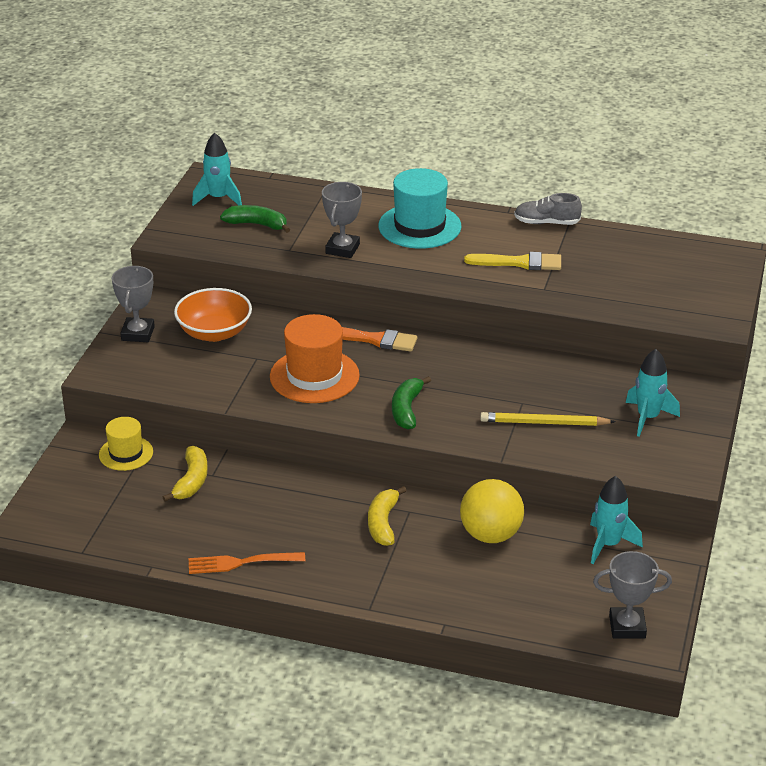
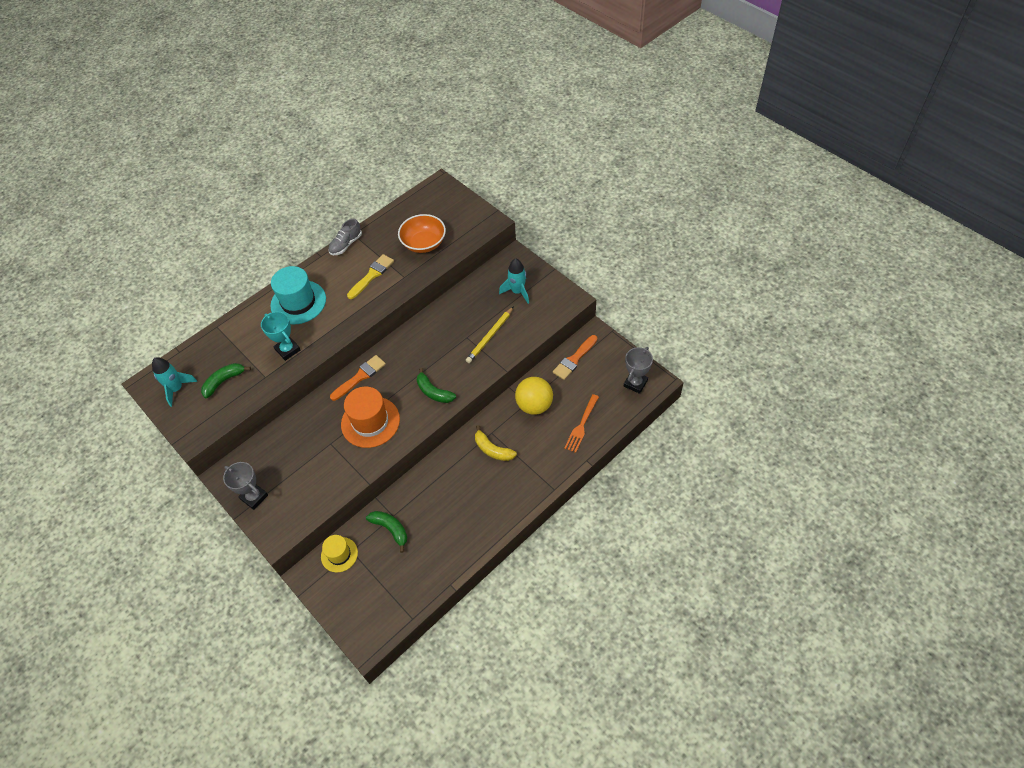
camera: 55 degrees left, 20 degrees up
(191, 481) = (390, 529): yellow banana -> green banana
(214, 332) = (287, 454): orange bowl -> orange bowl (424, 243)
(242, 562) = (478, 534): orange fork -> orange fork (581, 425)
(342, 249) = (288, 350): grey trophy -> turquoise trophy
(608, 544) = (574, 359): turquoise rocket -> orange brush

